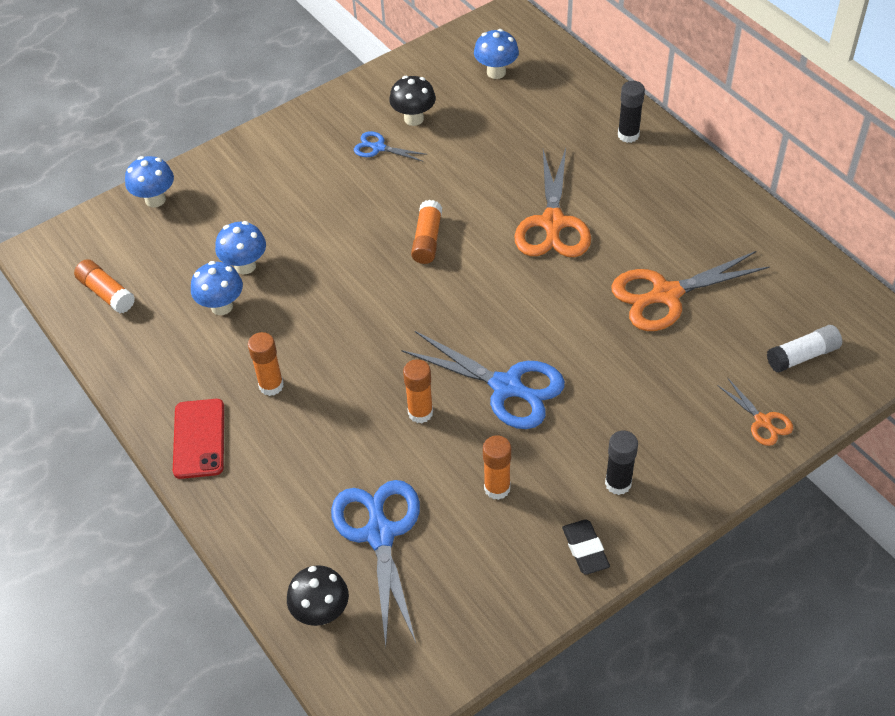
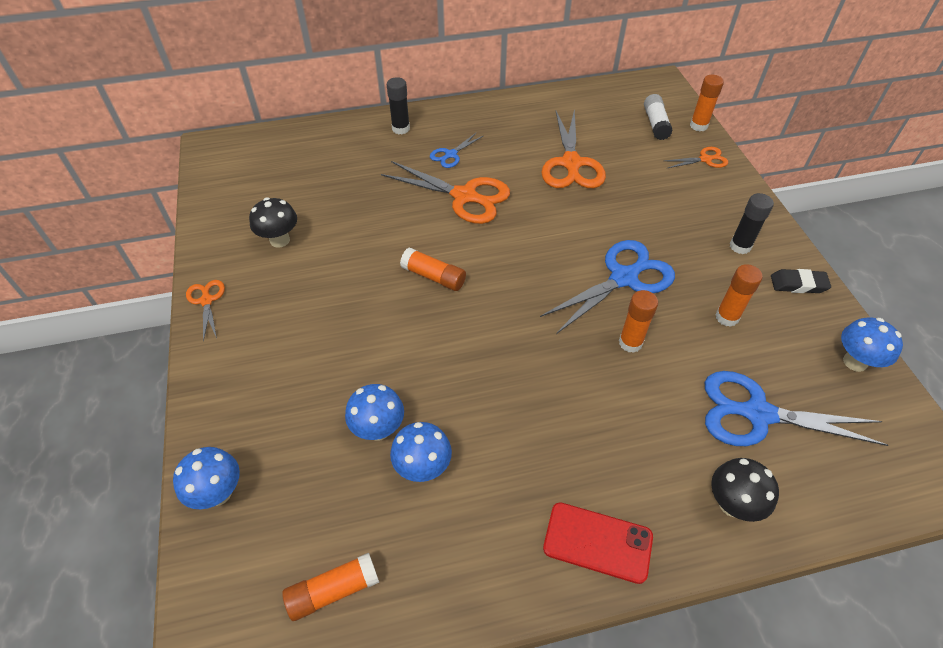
camera: 70 degrees left, 0 degrees up
(271, 385) = (552, 452): orange glue stick -> orange glue stick (698, 126)
(321, 107) = (206, 301): none -> orange scissors
(321, 613) = (839, 488): black mushroom -> black mushroom (732, 504)
(378, 148) = (296, 275): blue scissors -> blue scissors (451, 154)
(496, 72) = (270, 173): blue mushroom -> blue mushroom (855, 362)

